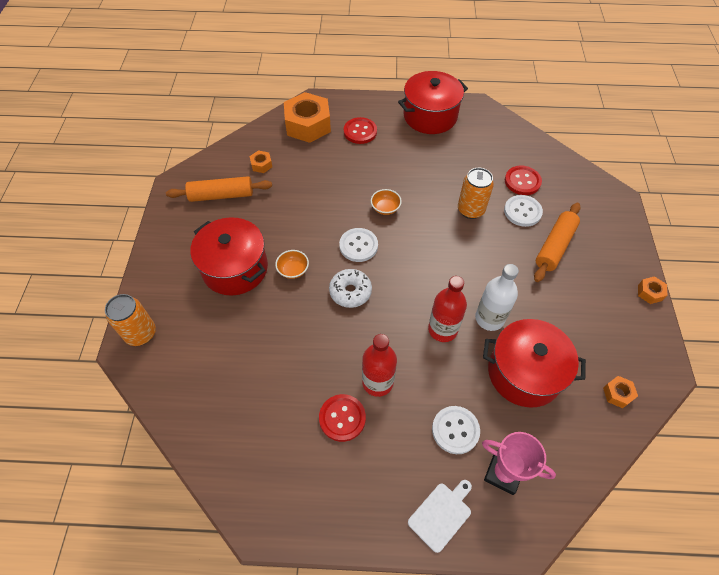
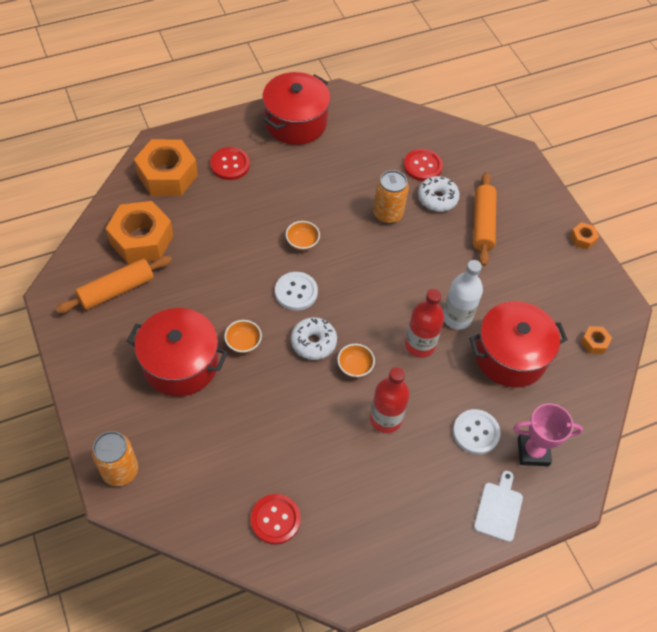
camera: 30 degrees left, 0 degrees up
(261, 165) = (141, 239): orange nut -> orange nut, size x2.31
(342, 418) = (371, 465): red button -> red button (275, 519)
(374, 325) = (355, 366): none -> orange bowl
(522, 211) = (437, 198): white button -> white donut

